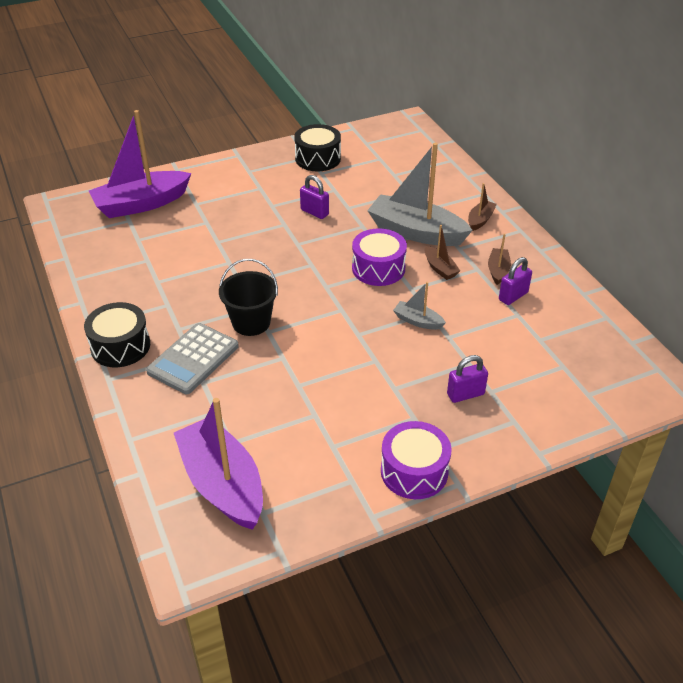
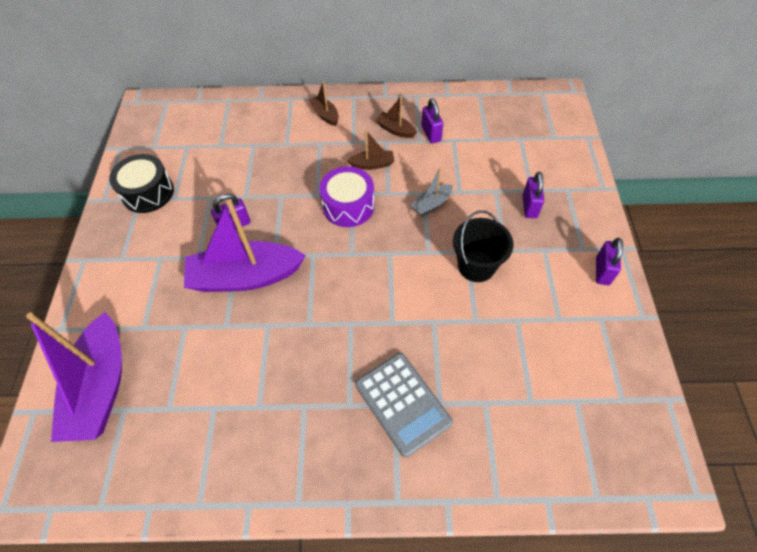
camera: 65 degrees left, 15 degrees up
(120, 346) = (349, 475): black drum -> none
(222, 484) = (581, 424): purple boat -> purple boat (245, 277)
(251, 322) = (372, 333): black bucket -> black bucket (476, 266)
(414, 471) = (602, 271): purple drum -> purple padlock
(416, 232) = (314, 161): grey boat -> none

